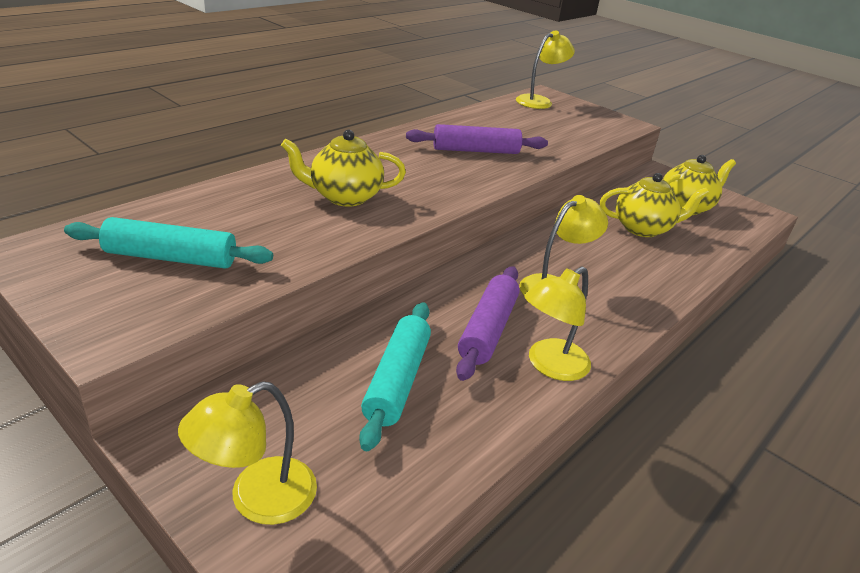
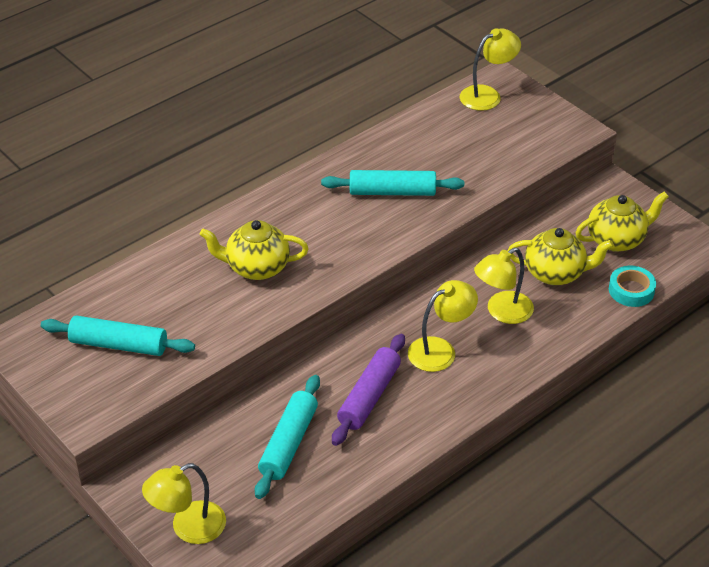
camera: 10 degrees right, 10 degrees up
(476, 151) = (392, 192): purple rolling pin -> turquoise rolling pin
(550, 366) = (412, 430): yellow lamp -> yellow lamp (502, 312)
(721, 243) = (631, 290): none -> turquoise tape

